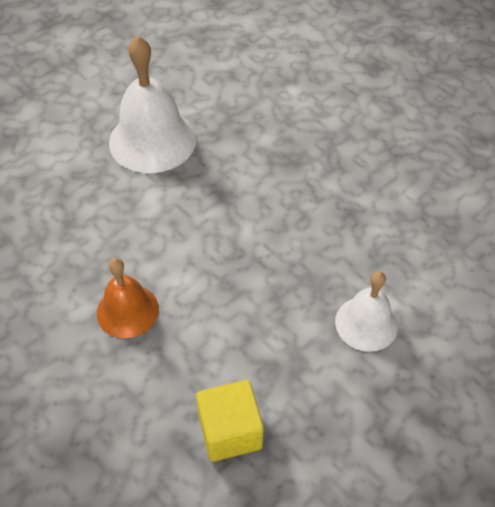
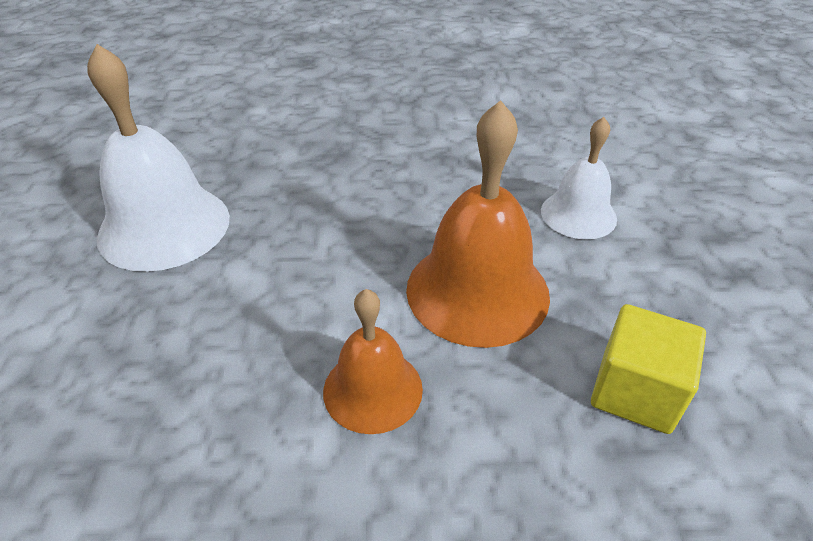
camera: 50 degrees left, 10 degrees down
(239, 311) = (477, 291): none -> orange bell

